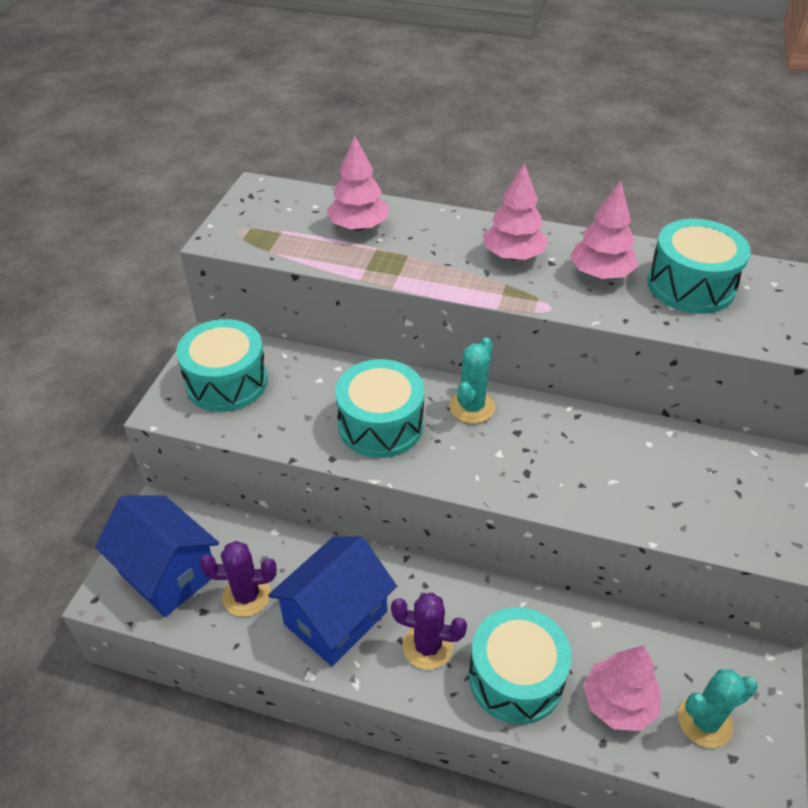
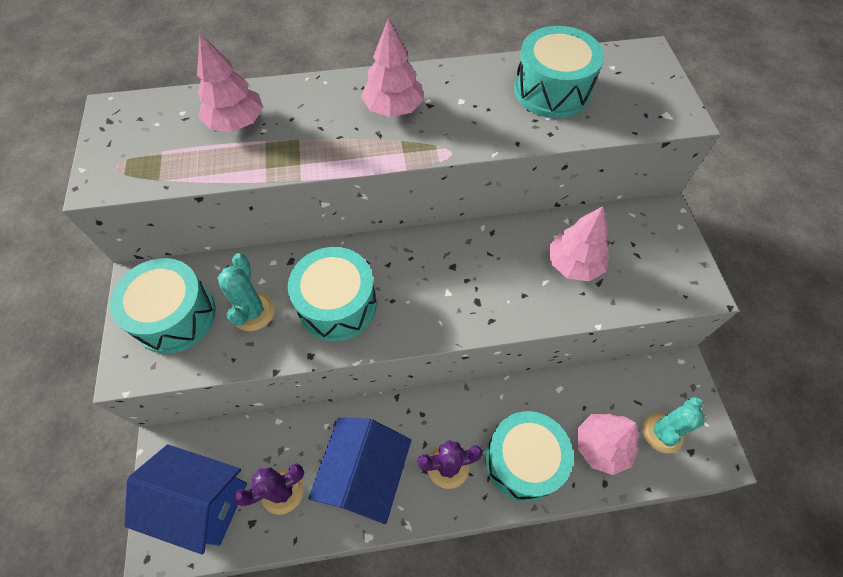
camera: 25 degrees left, 15 degrees up
(471, 407) = (405, 257): turquoise cactus -> turquoise cactus (253, 312)
(600, 274) = (475, 103): pink tree -> pink tree (574, 264)

